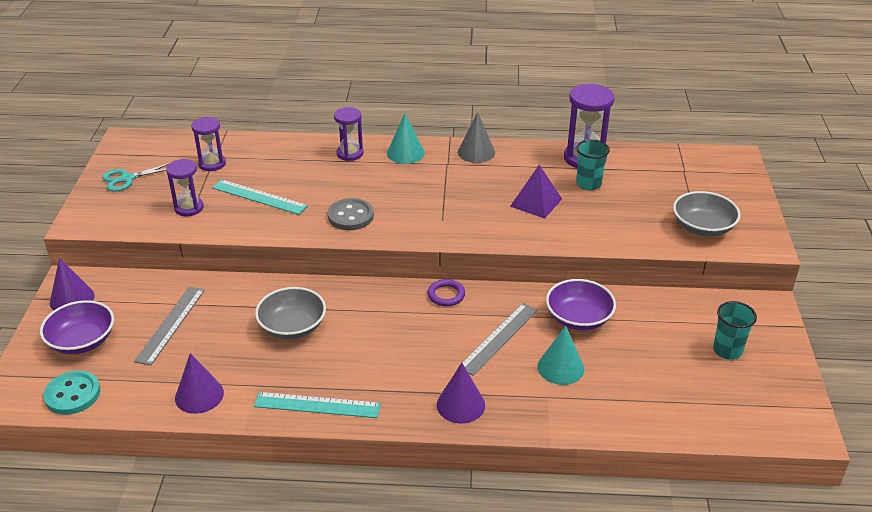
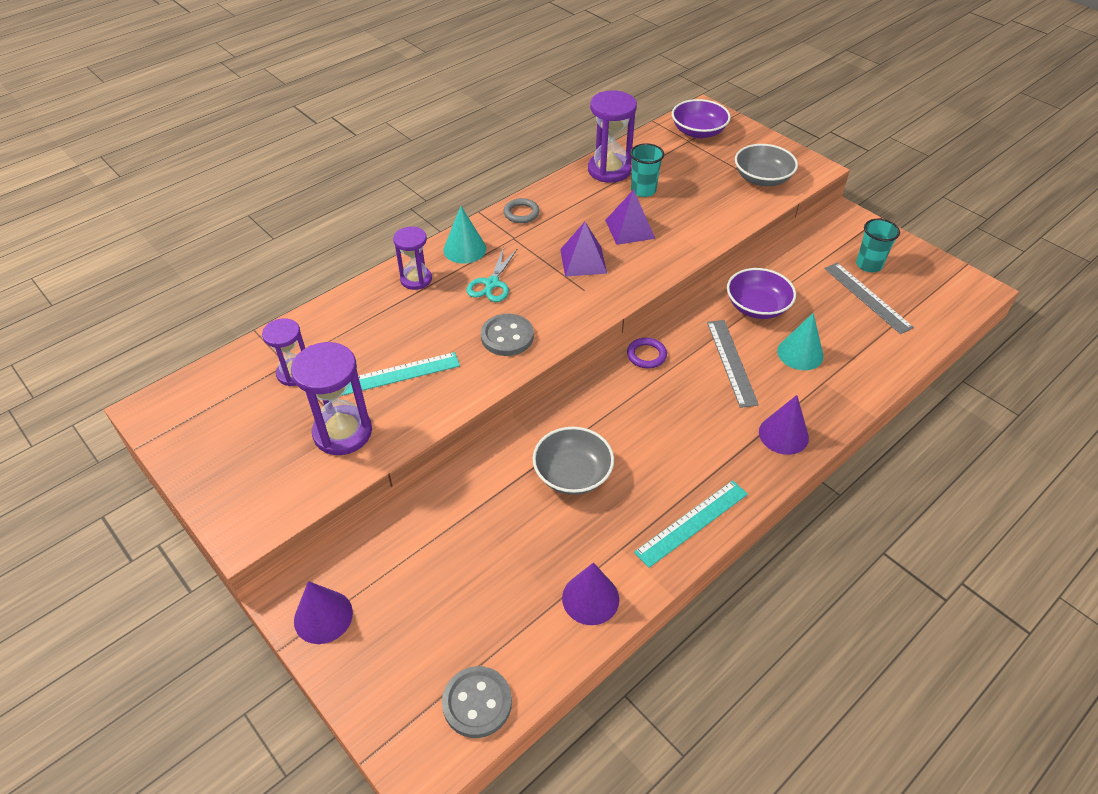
camera: 45 degrees left, 10 degrees up
(72, 394) = (477, 703): turquoise button -> grey button
(82, 341) = (403, 646): purple bowl -> purple bowl (698, 132)
(127, 179) = (223, 449): turquoise scissors -> turquoise scissors (492, 284)
(170, 324) = (464, 559): grey ruler -> grey ruler (867, 297)
(189, 208) = (342, 432): purple hourglass -> purple hourglass, size x1.58
(470, 203) = (583, 261): none -> purple pyramid
(476, 152) = (521, 213): grey cone -> grey ring

